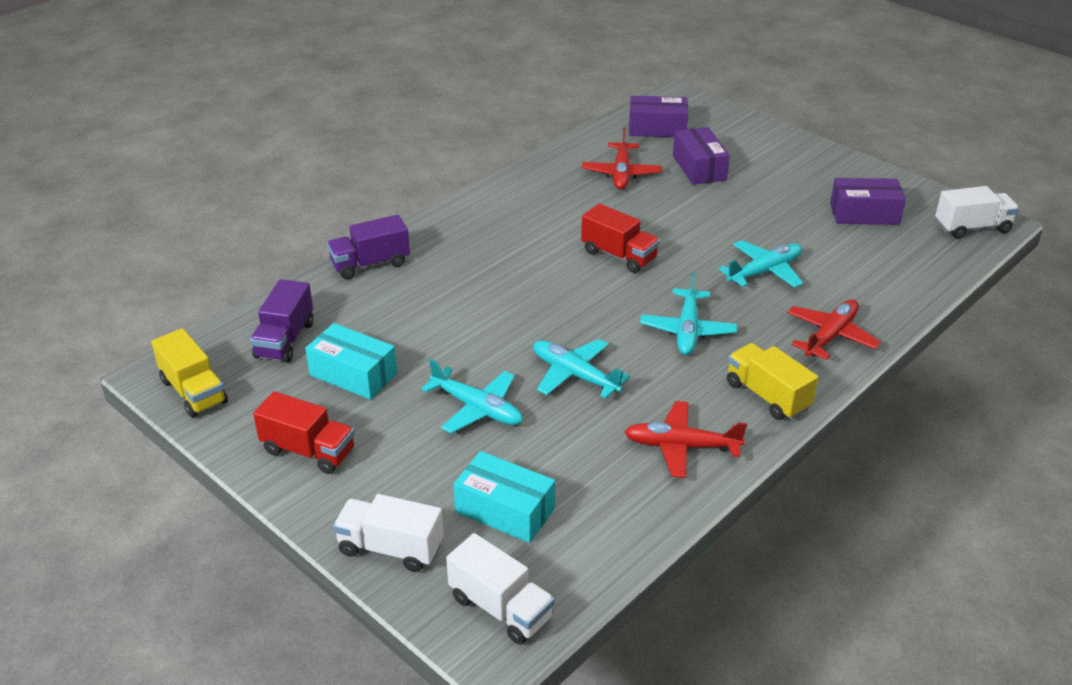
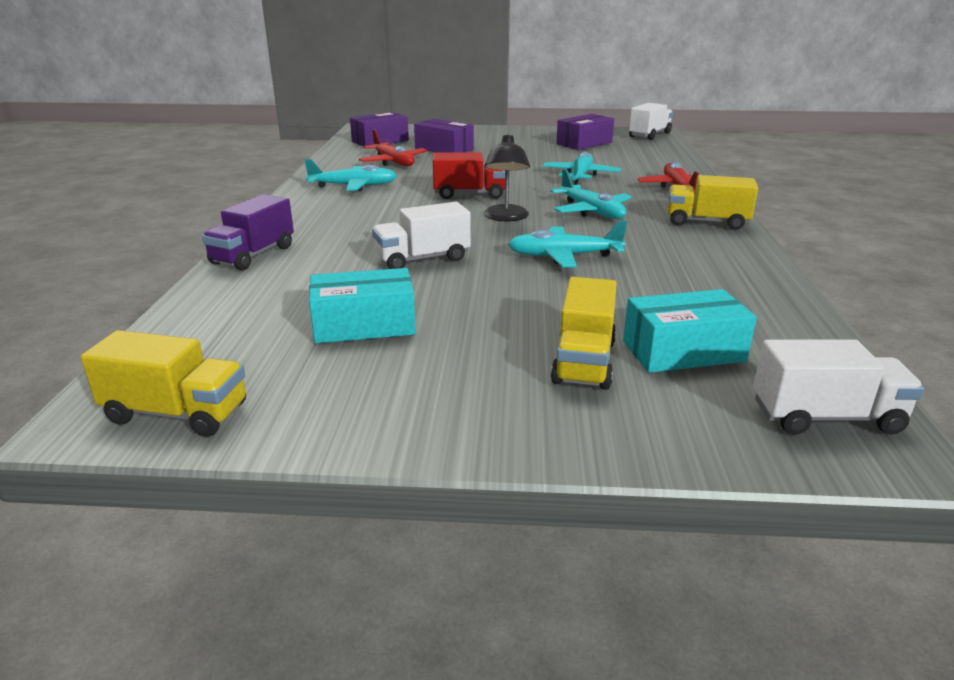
camera: 40 degrees left, 10 degrees down
(285, 340) = (239, 330): purple truck -> none
(308, 451) = (417, 398): red truck -> none
(390, 548) = (649, 429): white truck -> white truck (422, 259)
(432, 480) = (584, 362): none -> yellow truck
(477, 408) = (526, 301): turquoise plane -> turquoise plane (353, 186)
(602, 304) = (506, 217): none -> black lamp
(681, 446) = (715, 262): red plane -> none

